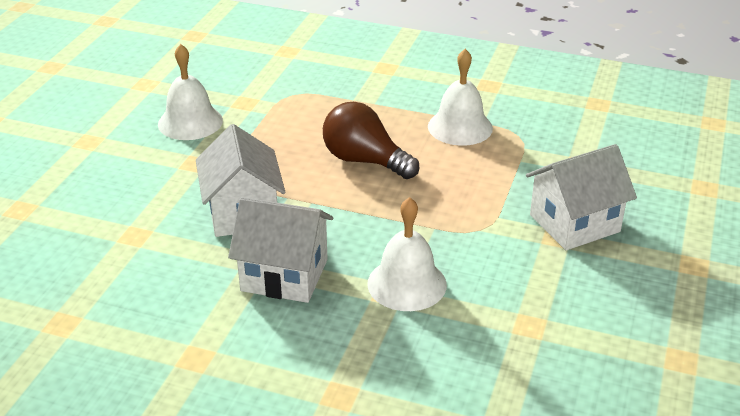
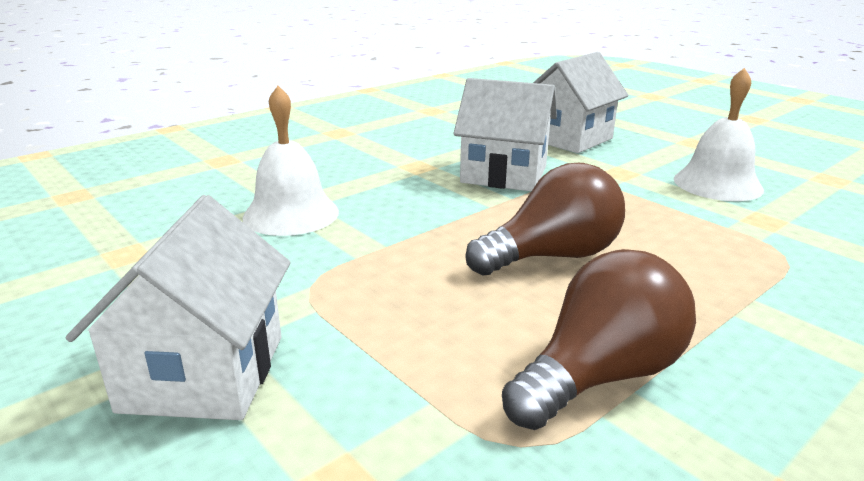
camera: 120 degrees right, 10 degrees down
(284, 275) = (385, 171): white house -> white house (569, 139)
(460, 127) = (599, 375): white bell -> brown light bulb

